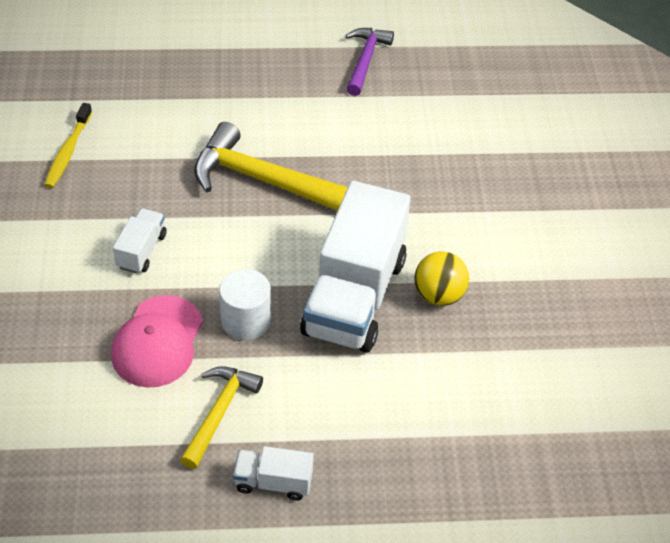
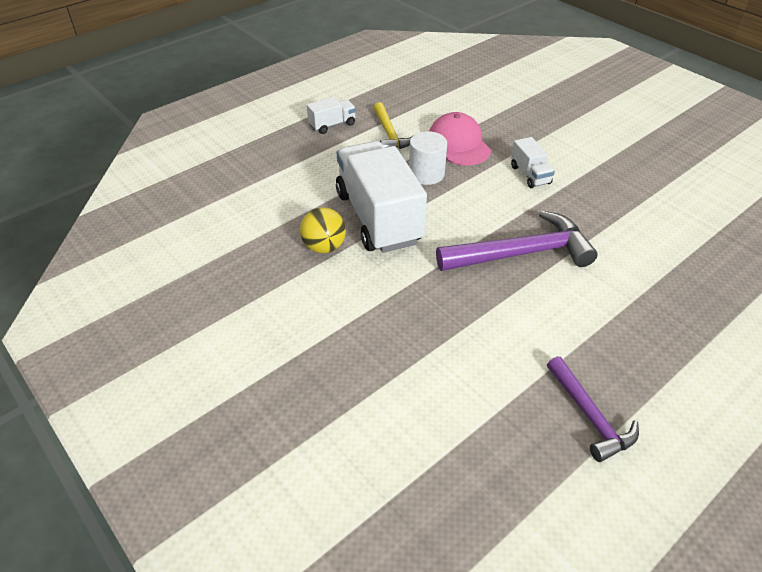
camera: 145 degrees right, 5 degrees down
(68, 152) = (658, 199): yellow toothbrush -> none
(264, 180) = (521, 253): yellow hammer -> purple hammer

